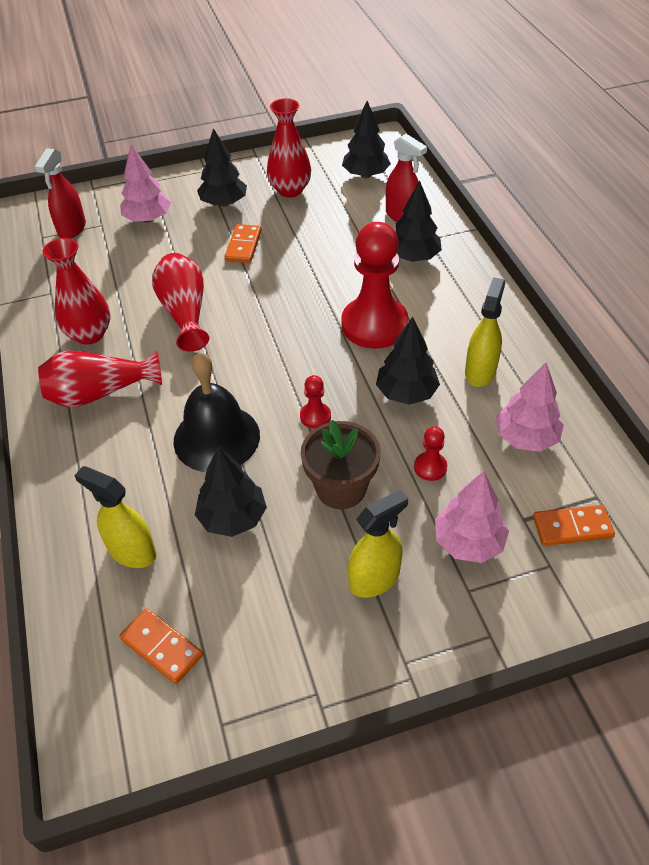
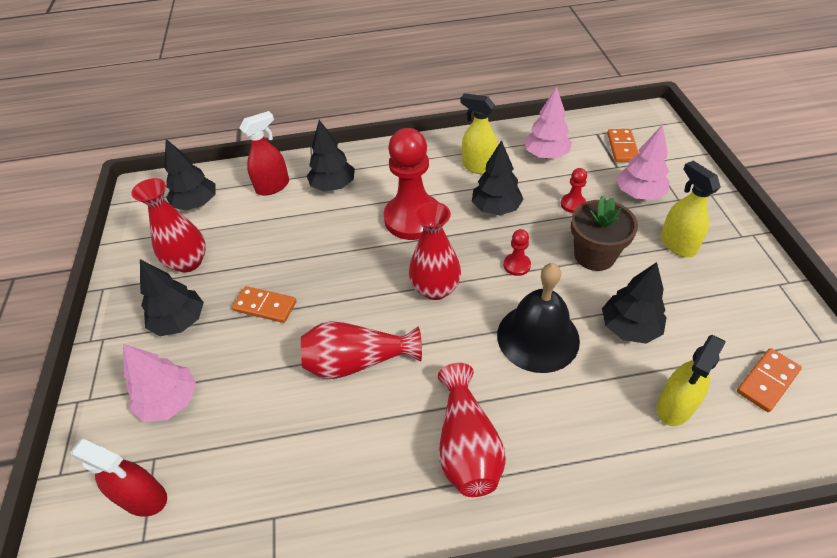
camera: 80 degrees left, 0 degrees up
(89, 334) = (367, 461): red vase -> red vase (435, 289)

